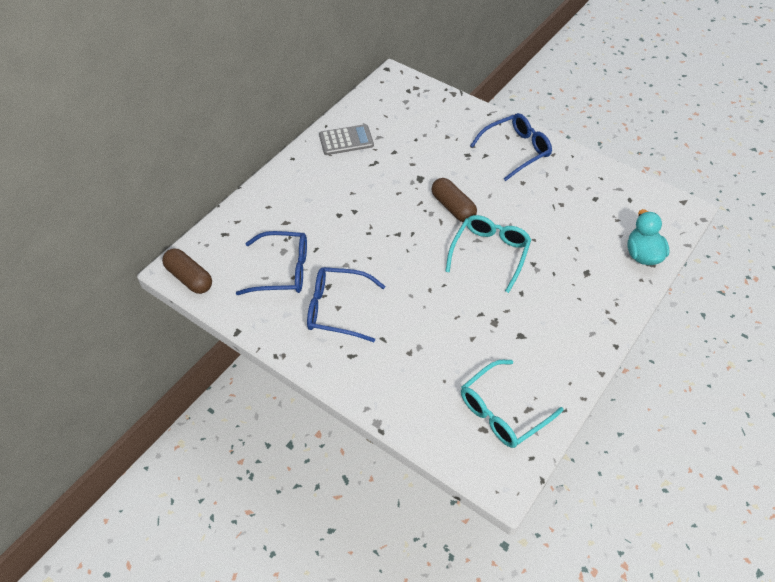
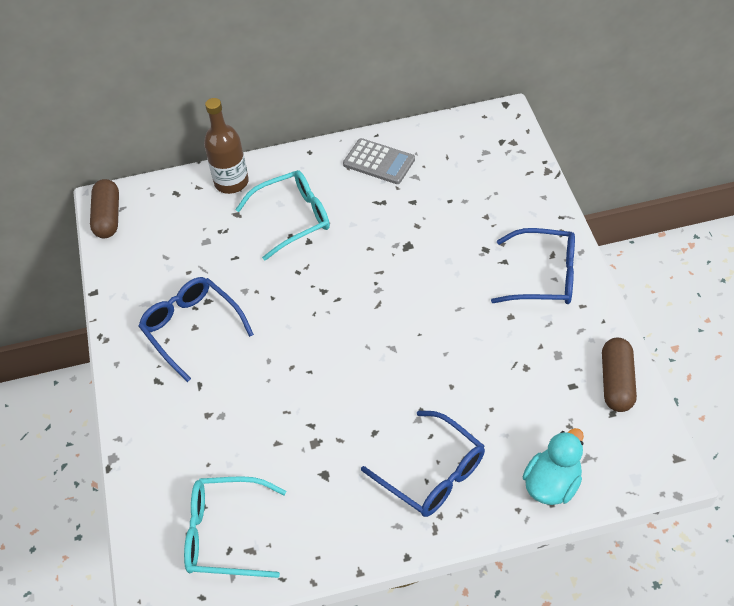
camera: 45 degrees right, 0 degrees up
(258, 205) = (231, 182): none -> brown bottle
(282, 270) = (186, 260): blue glasses -> blue glasses (432, 473)
(453, 207) = (406, 297): brown capsule -> brown capsule (616, 382)
(490, 253) = (388, 370): turquoise glasses -> turquoise glasses (293, 218)

